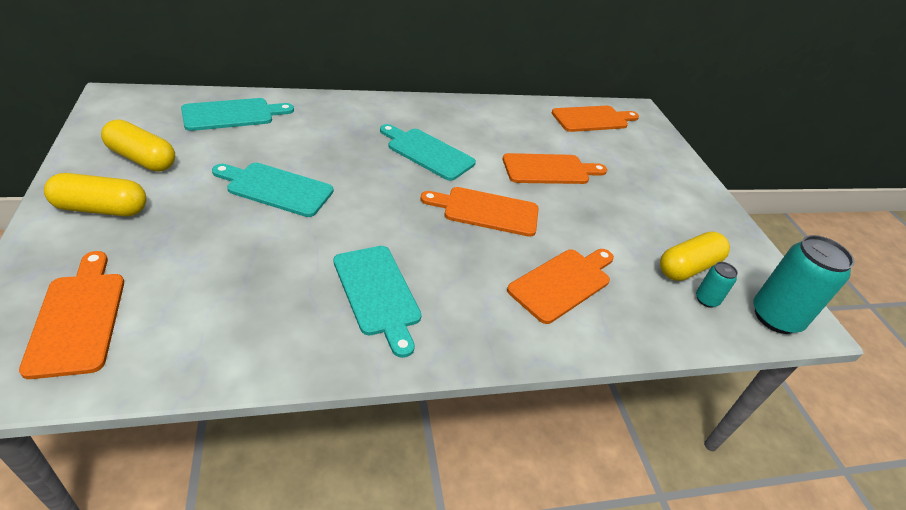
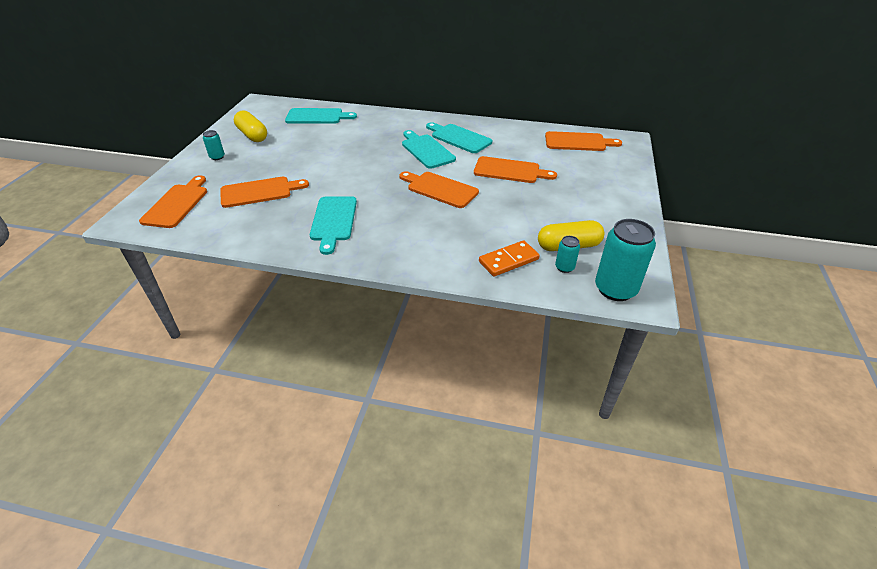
camera: 30 degrees right, 0 degrees up
(101, 209) = (217, 157): yellow capsule -> turquoise can
(276, 188) = (314, 159): turquoise cutting board -> turquoise cutting board (459, 138)
(563, 283) = (459, 237): orange cutting board -> orange cutting board (259, 192)
(642, 305) = (508, 260): none -> orange domino

